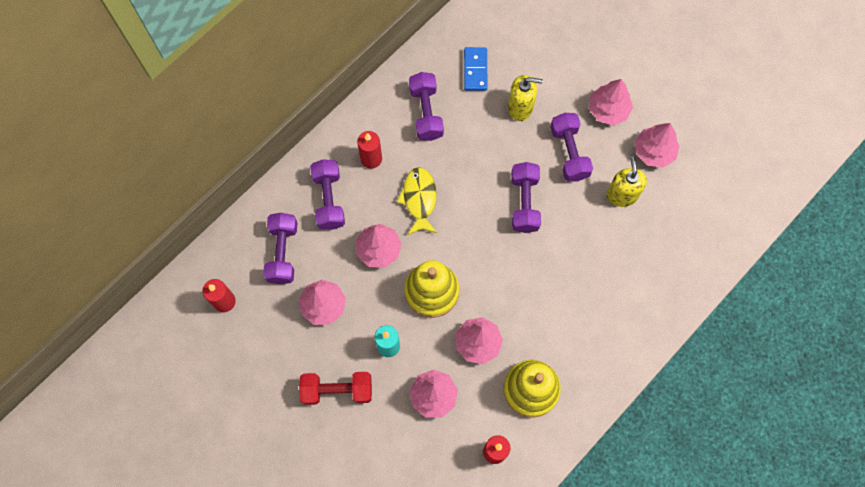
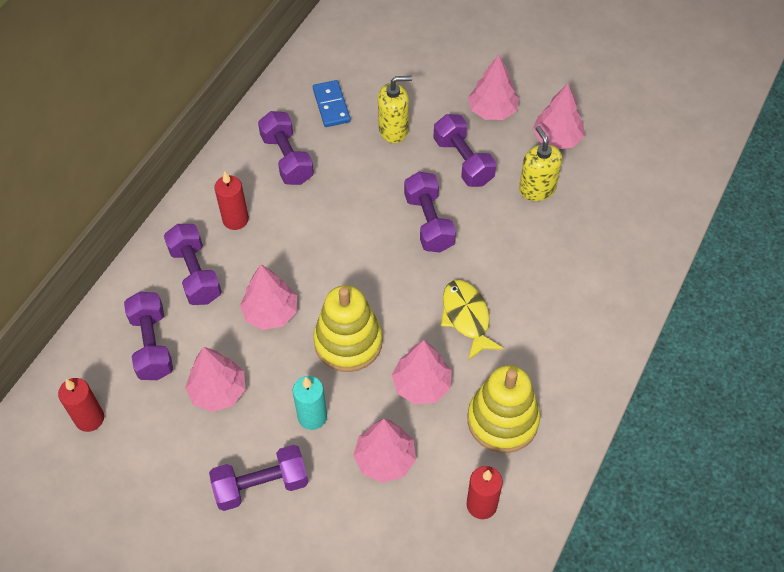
camera: 15 degrees left, 15 degrees down
(337, 390) = (261, 485): red dumbbell -> purple dumbbell
(419, 199) = (304, 248): yellow fish -> yellow fish (466, 317)

